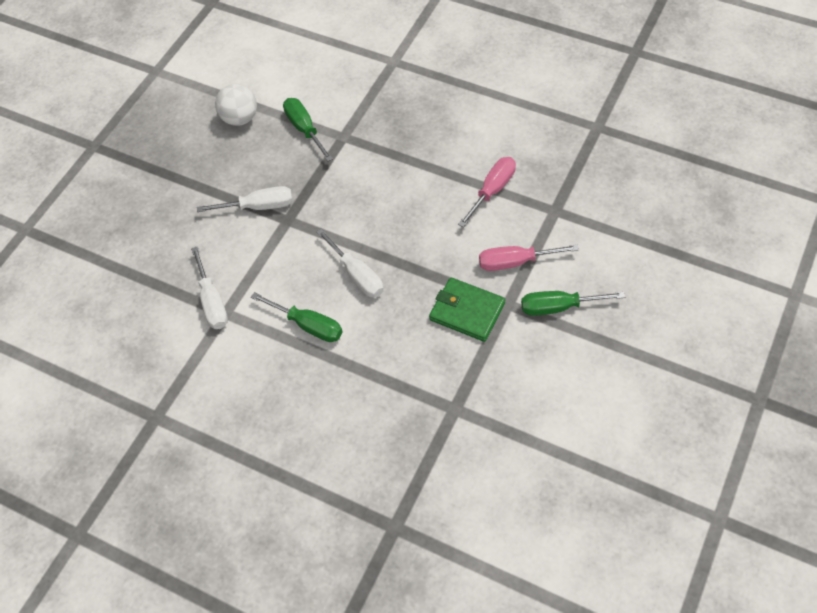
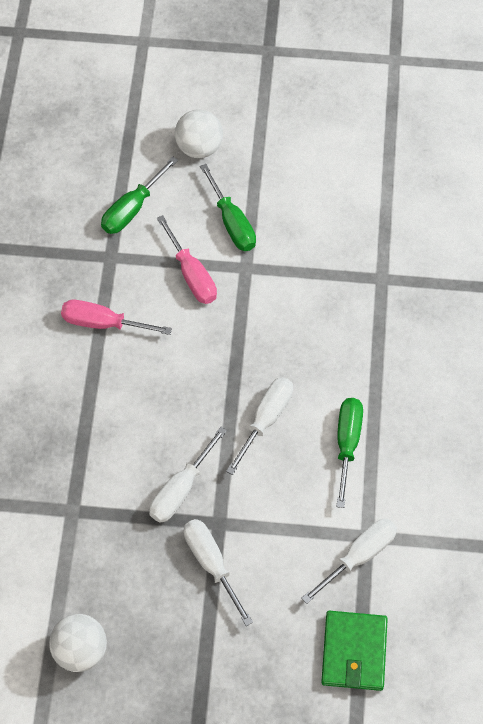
camera: 115 degrees left, 5 degrees up
(304, 129) = (74, 560): green screwdriver -> green screwdriver (132, 208)
(326, 204) = (181, 489): none -> white screwdriver
(467, 311) = (269, 300): green wallet -> green wallet (354, 652)
(651, 305) = (199, 147): none -> white ball

